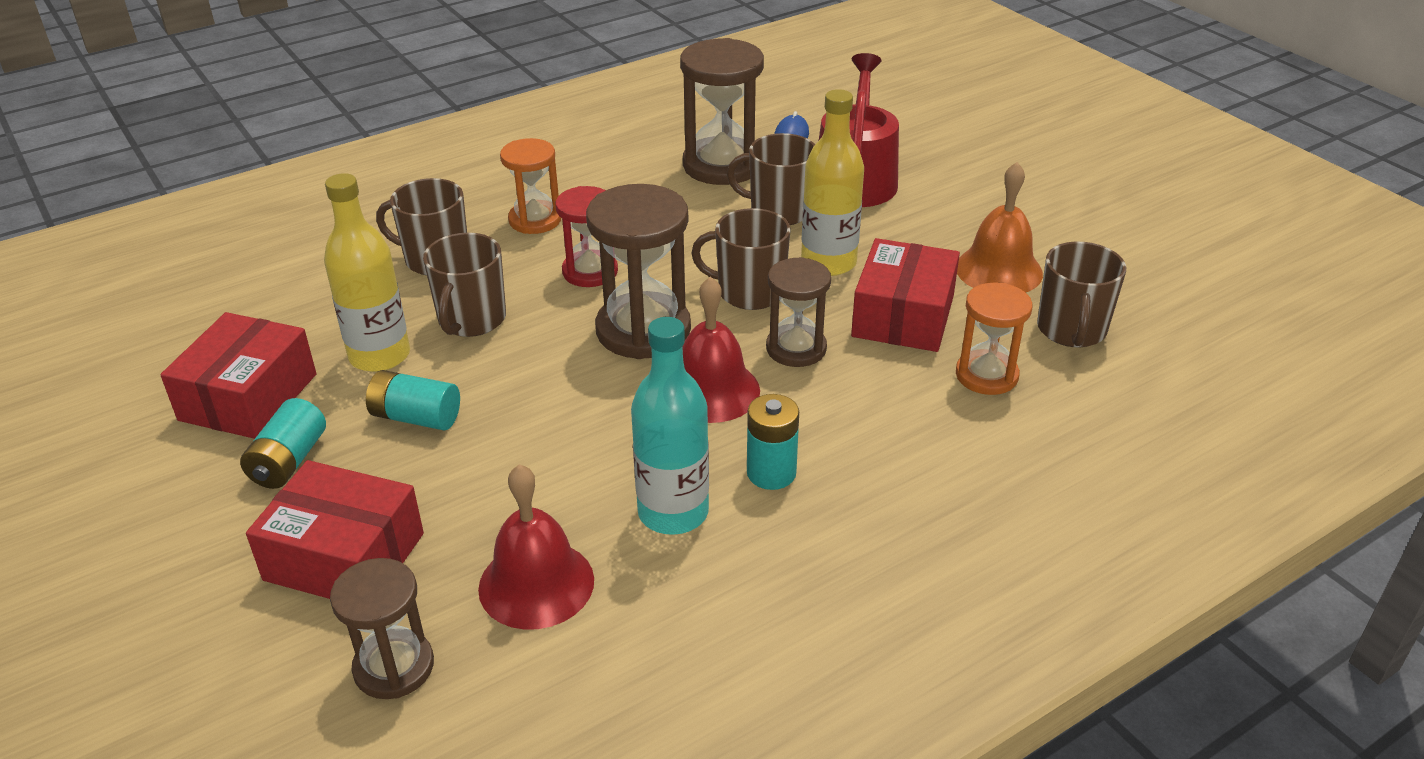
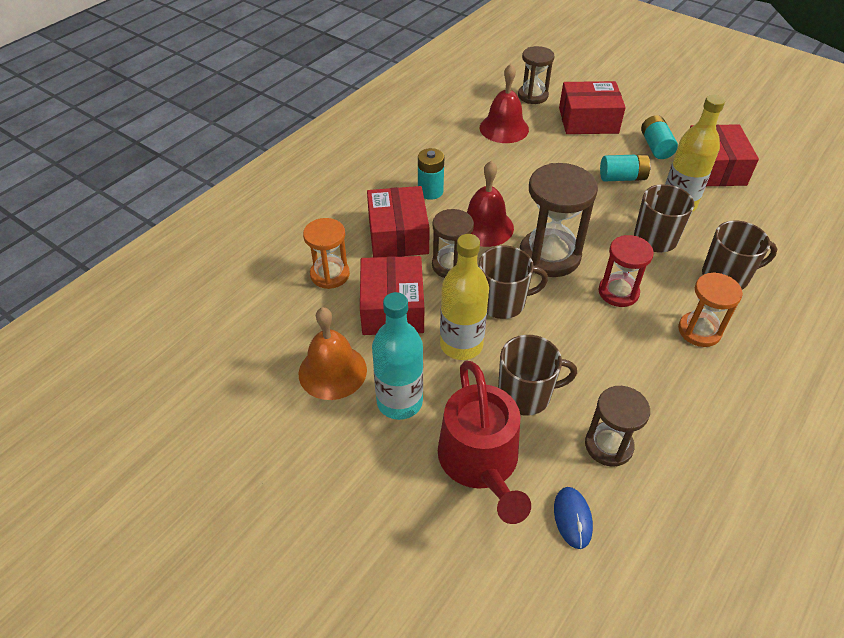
camera: 160 degrees right, 10 degrees up
(673, 512) = (466, 164): turquoise bottle -> turquoise bottle (399, 402)
(722, 165) = (608, 445): brown hourglass -> brown hourglass, size x0.62
(860, 409) = (398, 235): none -> red box
(1071, 330) = (276, 325): brown mug -> none

